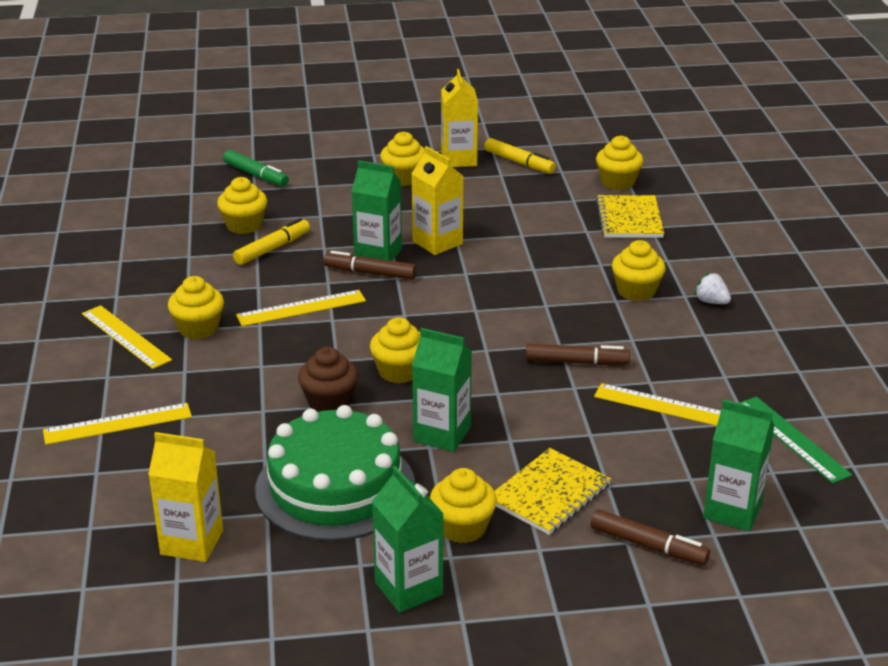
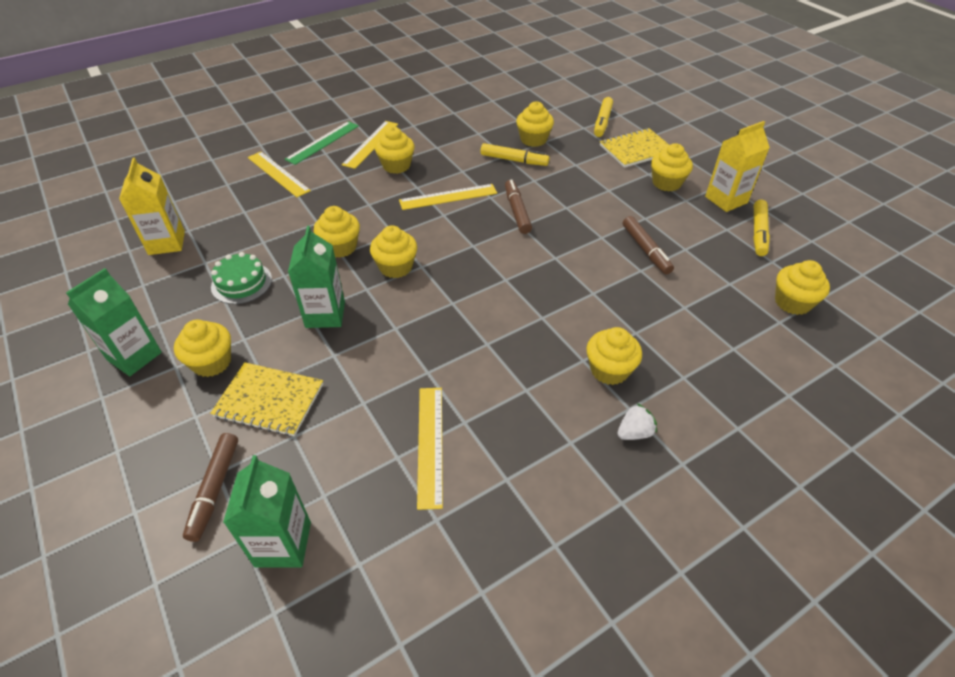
camera: 65 degrees right, 15 degrees up
(256, 175) = (602, 122): green marker -> yellow marker
(301, 308) = (448, 197): yellow ruler -> yellow ruler turned 60 degrees counterclockwise
(329, 402) = (340, 247): brown cupcake -> yellow cupcake
(335, 487) = (241, 283): green cake -> green cake, size x0.51
(378, 254) = (546, 206): green carton -> none
(437, 242) = (587, 229): yellow carton -> none
(576, 362) = (466, 362): brown marker -> brown marker (646, 250)
(629, 219) = (733, 329): yellow notebook -> yellow notebook (636, 149)
(711, 301) = (634, 432): white strawberry -> white strawberry turned 45 degrees clockwise
(792, 439) = (424, 569): green ruler -> green ruler (323, 142)

